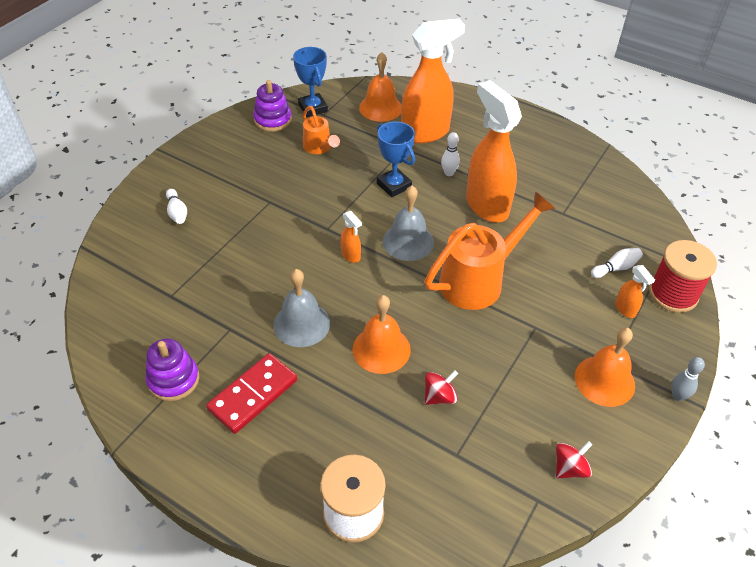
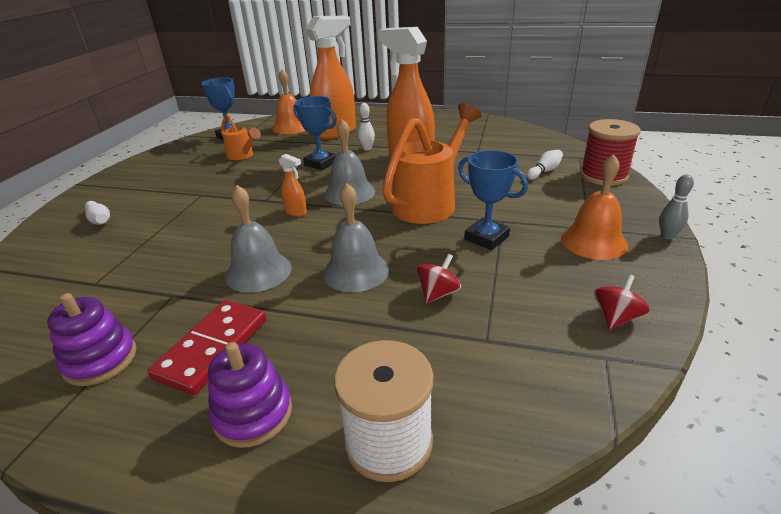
camera: 15 degrees left, 15 degrees down
(273, 120) = (194, 148): purple stacking toy -> purple stacking toy (253, 414)
(381, 349) = (356, 271): orange bell -> grey bell
(510, 345) = (486, 238): none -> blue trophy
(625, 309) = (572, 192): orange spray bottle -> none

